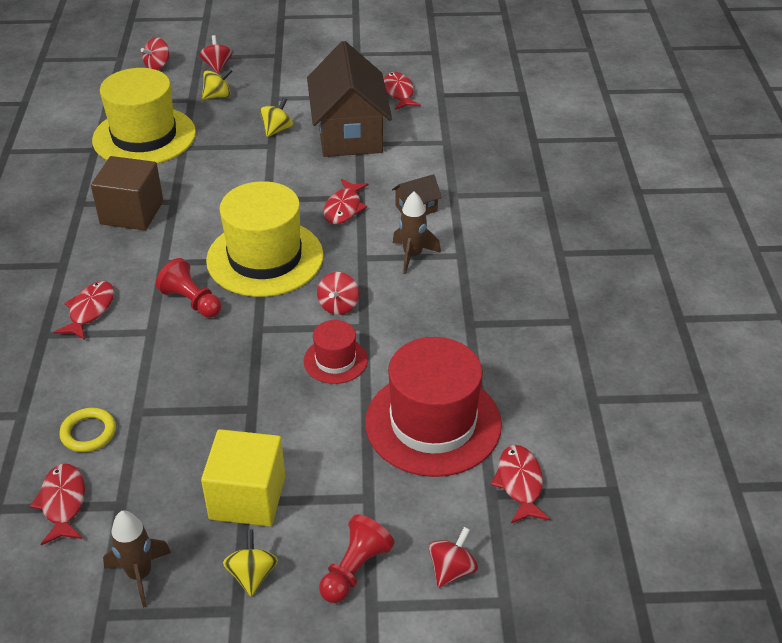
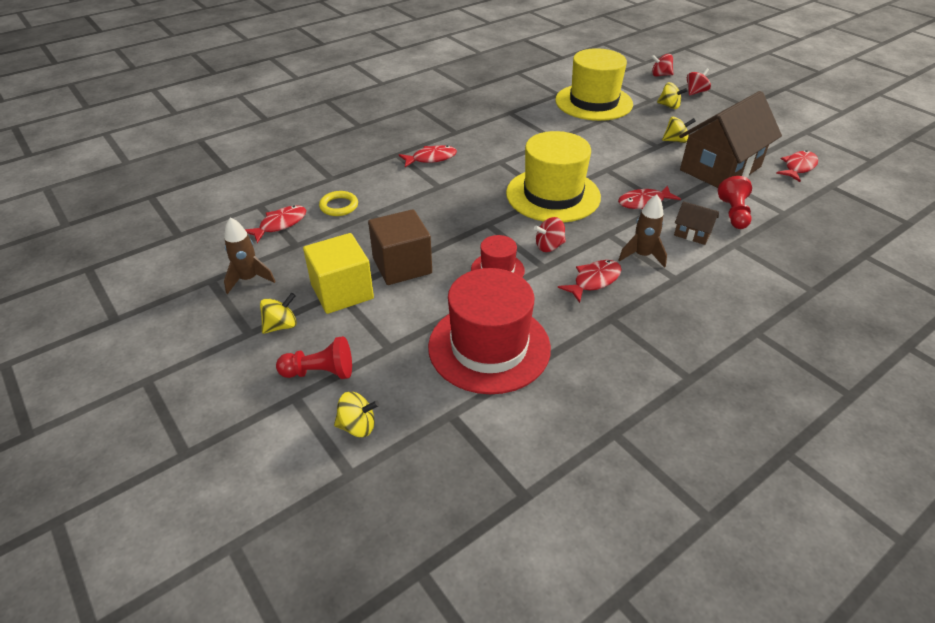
camera: 55 degrees right, 0 degrees up
(132, 213) = (525, 131): brown cube -> brown cube (402, 265)
(191, 301) = (480, 188): red pawn -> red pawn (733, 213)
(451, 570) = (357, 426): red spinning top -> yellow spinning top
(519, 483) = (476, 427): red fish -> red fish (594, 281)

